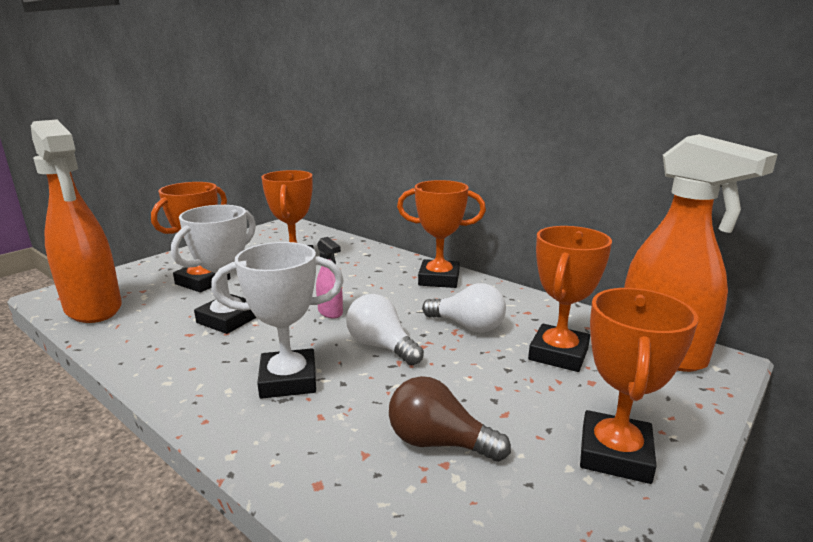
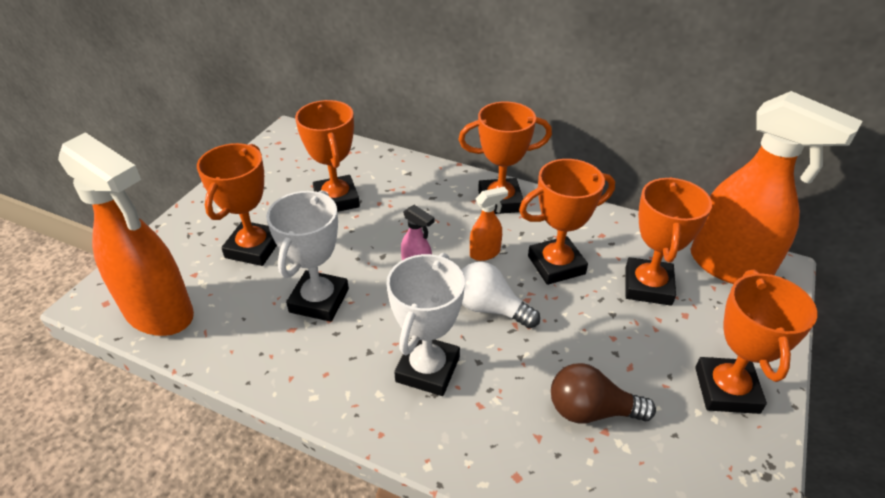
camera: 15 degrees left, 20 degrees up
(288, 380) = (427, 369): white trophy -> white trophy turned 45 degrees counterclockwise
(402, 309) = (485, 253): none -> orange spray bottle
(467, 326) = (556, 265): white light bulb -> orange trophy

